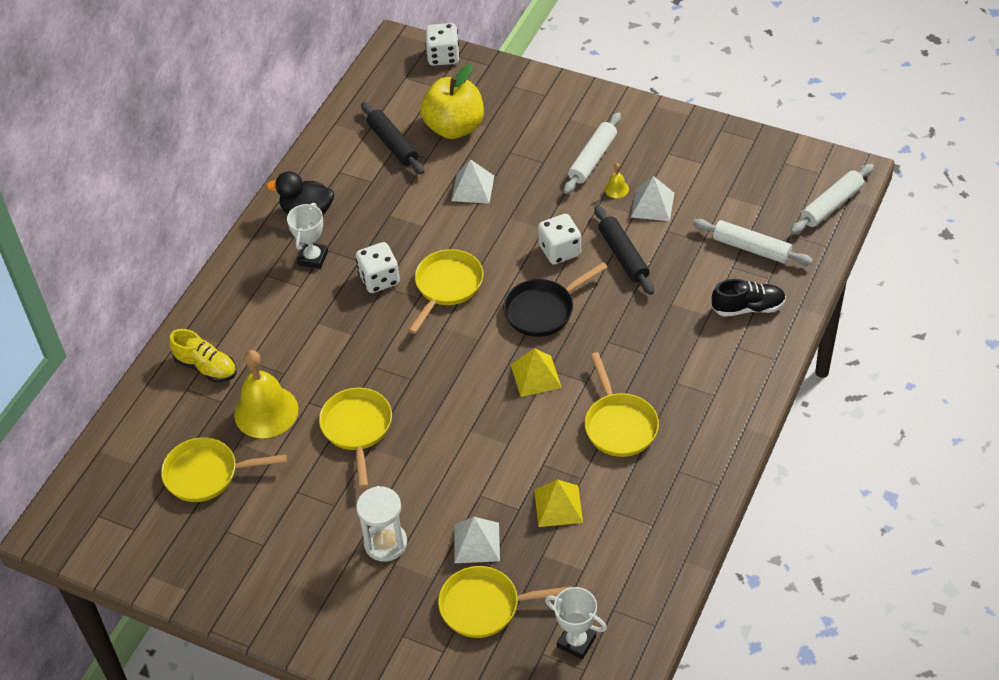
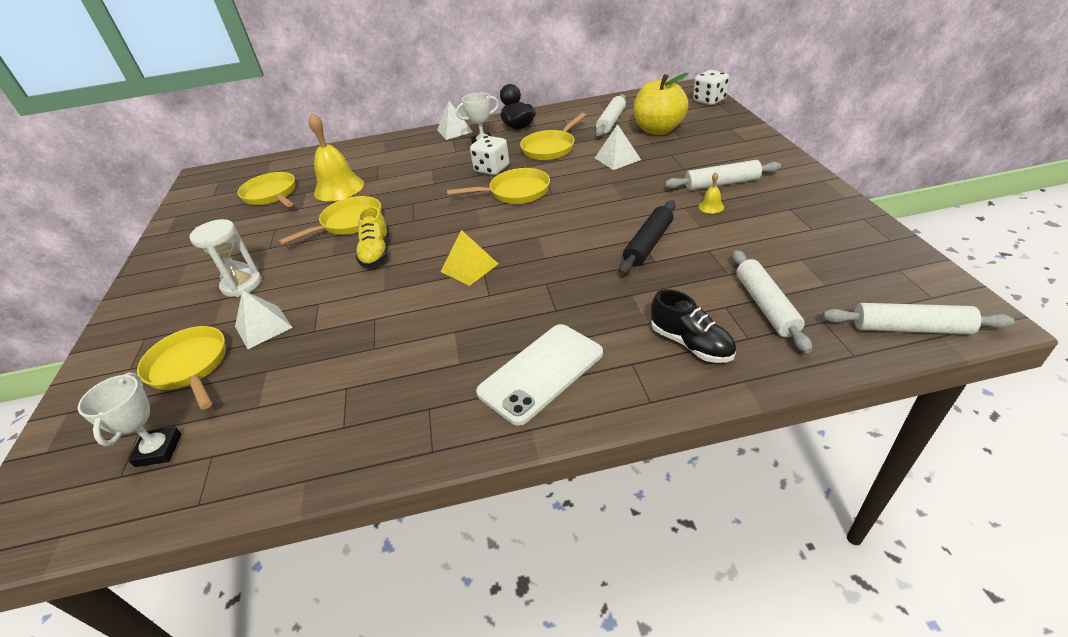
camera: 55 degrees right, 10 degrees down
(206, 367) = (360, 157): yellow shoe -> yellow shoe (376, 252)
(393, 144) = (611, 121): black rolling pin -> white rolling pin
(543, 310) = (541, 237): black pan -> none
(558, 506) = (331, 351): yellow pyramid -> none
(560, 251) = (611, 215): white dice -> none
(619, 425) = (456, 338): yellow pan -> yellow pan (550, 148)
(652, 205) = (723, 229): white pyramid -> white pyramid (454, 131)
(701, 396) = (541, 372): none -> white phone

